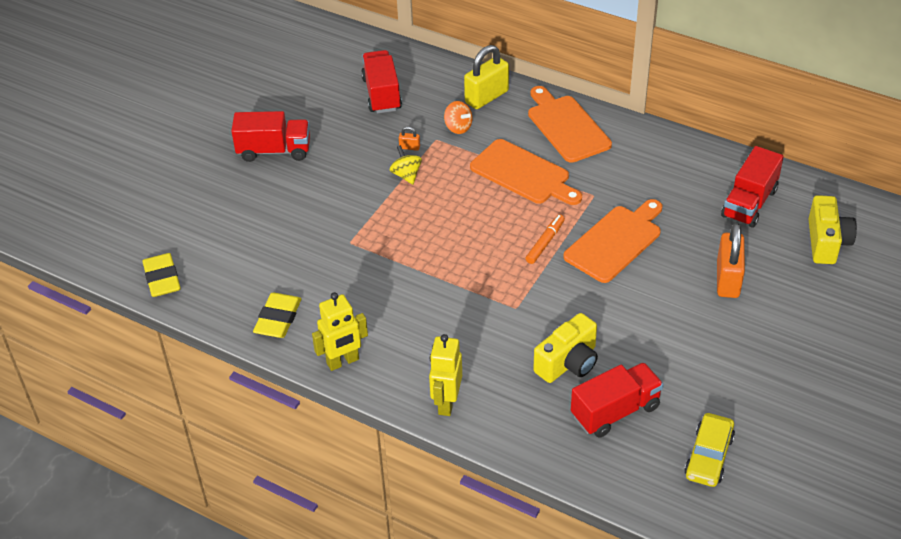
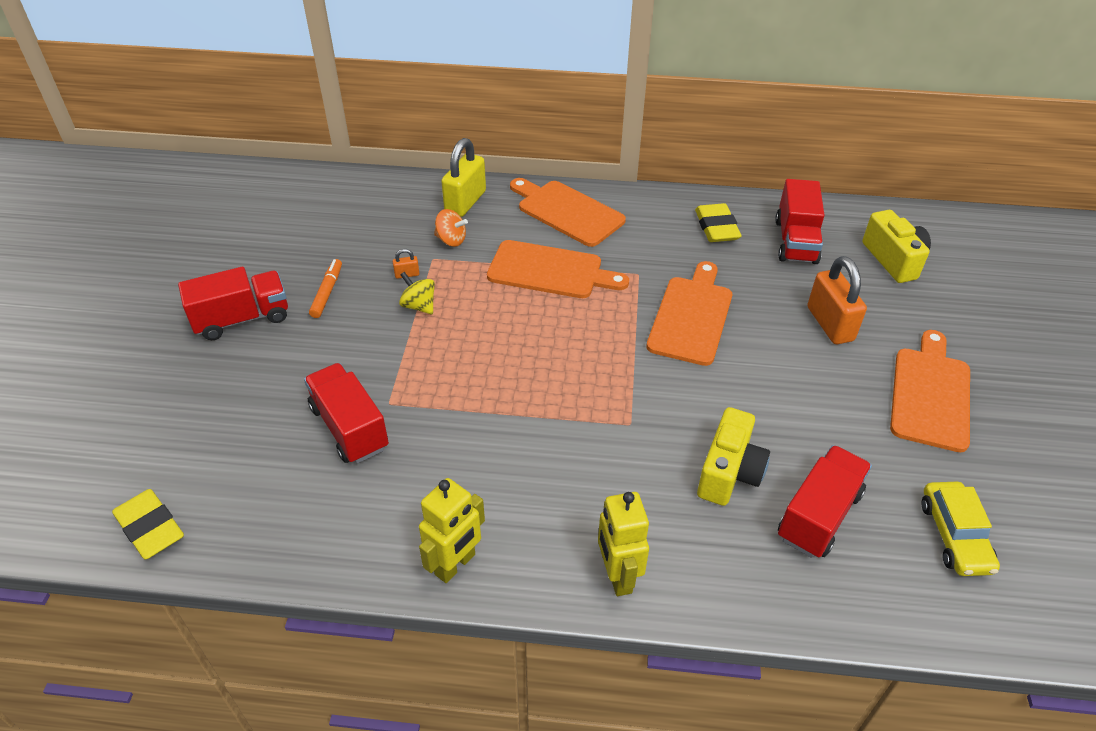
camera: 25 degrees left, 0 degrees up
(278, 319) = (340, 533): yellow eraser -> yellow eraser (716, 227)
(382, 94) = (346, 225): red truck -> red truck (349, 428)
(545, 242) = (618, 338): orange marker -> orange marker (327, 292)
(771, 356) = (930, 394): none -> orange cutting board

